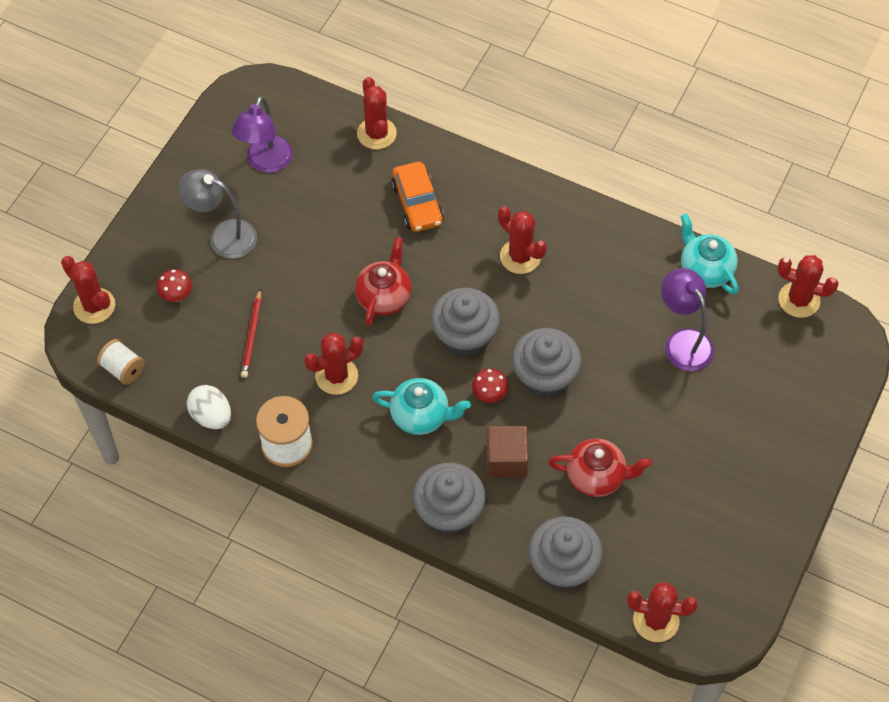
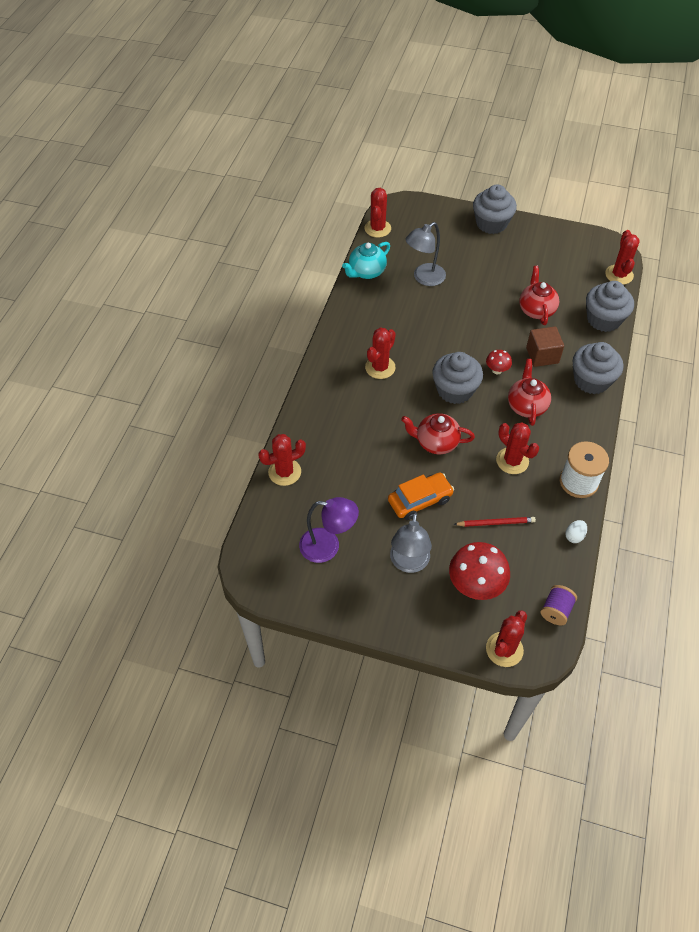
camera: 100 degrees left, 5 degrees down
(123, 369) = (556, 610): white spool -> purple spool
(177, 295) = (475, 586): red mushroom -> red mushroom, size x1.97
(211, 416) = (574, 536): white egg -> white egg, size x0.63
(417, 203) = (347, 435): orange car -> orange car (420, 500)
(421, 416) = (526, 406): turquoise teapot -> red teapot
(544, 376) = (472, 343): grey cupcake -> grey cupcake (491, 223)
(683, 341) = (424, 278): purple lamp -> grey lamp

